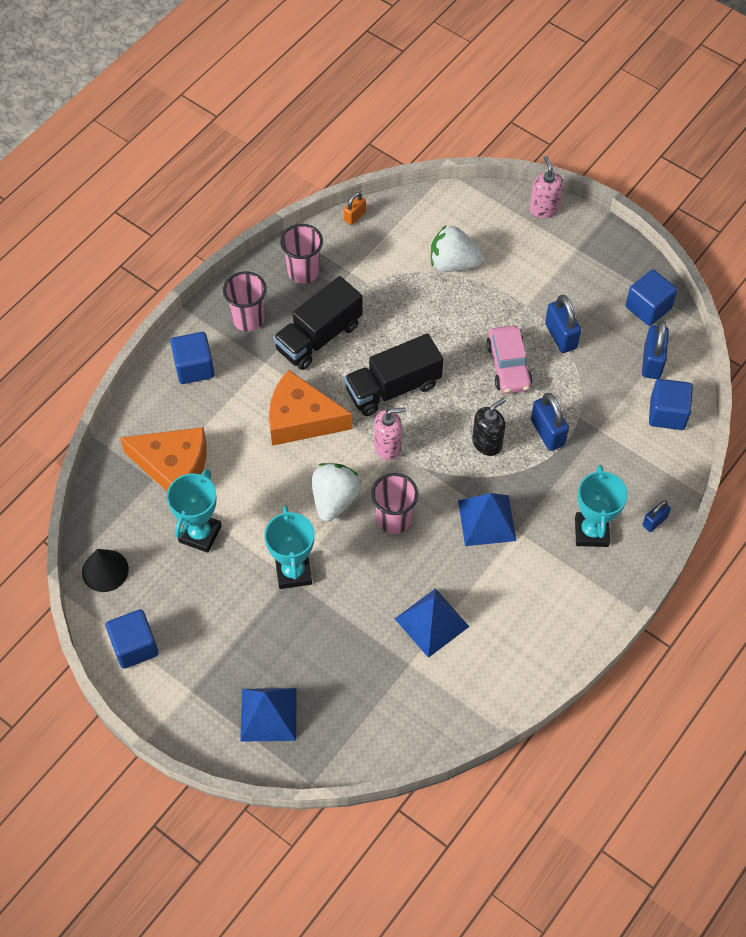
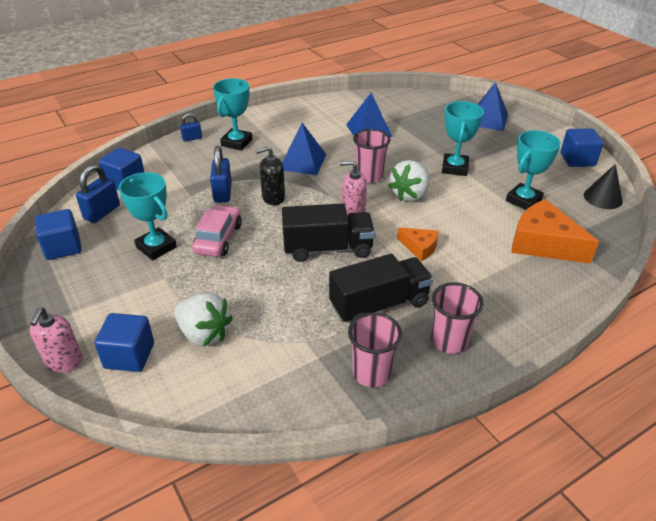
camera: 160 degrees left, 20 degrees down
(194, 367) = (516, 312): blue cube -> blue cube (129, 356)
(301, 419) = (420, 247): orange cheese -> orange cheese, size x0.53
(355, 216) = (281, 422): orange padlock -> none
(560, 336) = (156, 247): blue padlock -> turquoise trophy

